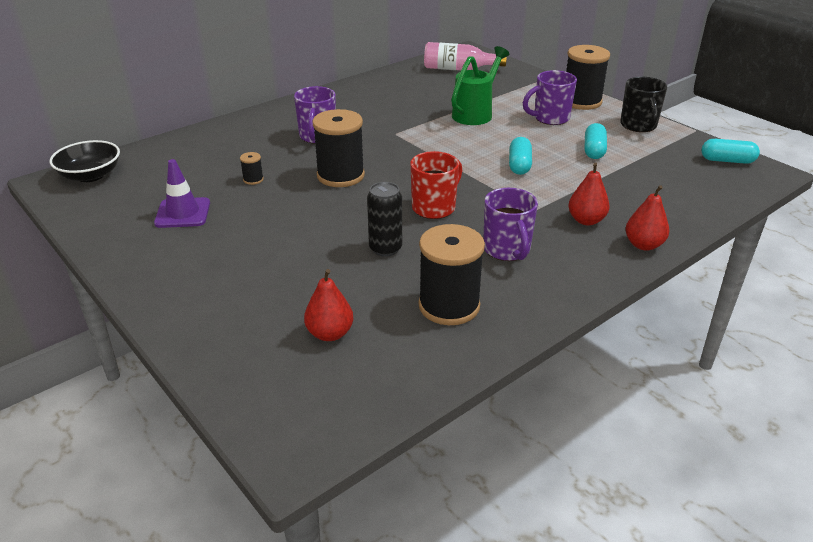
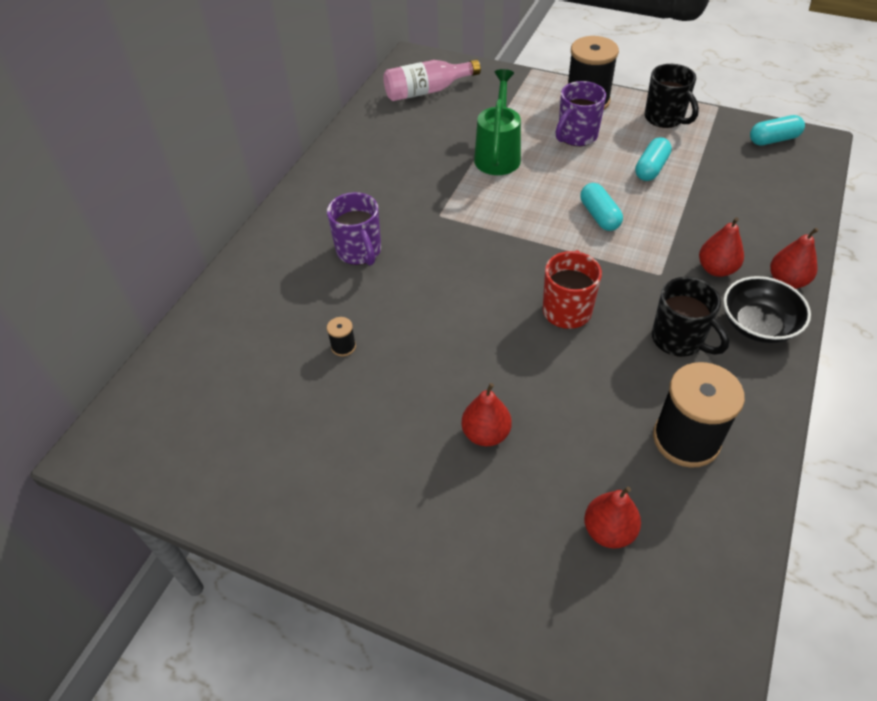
camera: 25 degrees left, 15 degrees up
(90, 175) = (138, 420): black bowl -> black bowl (758, 325)
(183, 213) = (307, 432): purple traffic cone -> none
(299, 252) = (486, 434): none -> red pear
(340, 176) = (434, 302): black spool -> none
(385, 249) = (566, 389): black can -> none
(507, 250) = (679, 340): purple mug -> black mug
(594, 150) = (651, 168): turquoise capsule -> turquoise capsule turned 45 degrees clockwise

